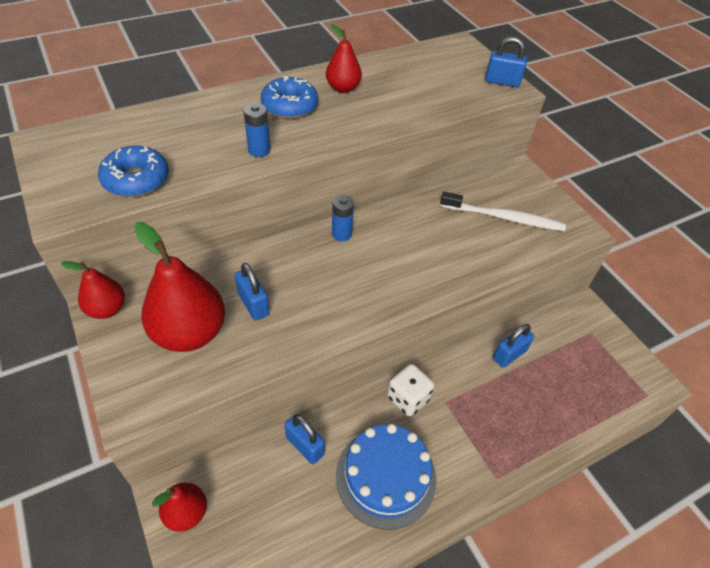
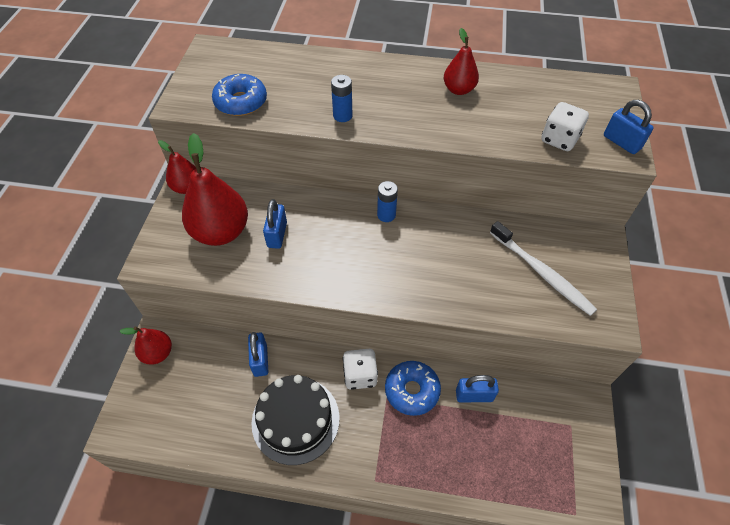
camera: 40 degrees right, 5 degrees up
(289, 106) = (399, 88): blue donut -> blue donut (412, 390)
(386, 476) = (295, 419): blue cake -> black cake
(458, 97) = (559, 139): none -> white dice

